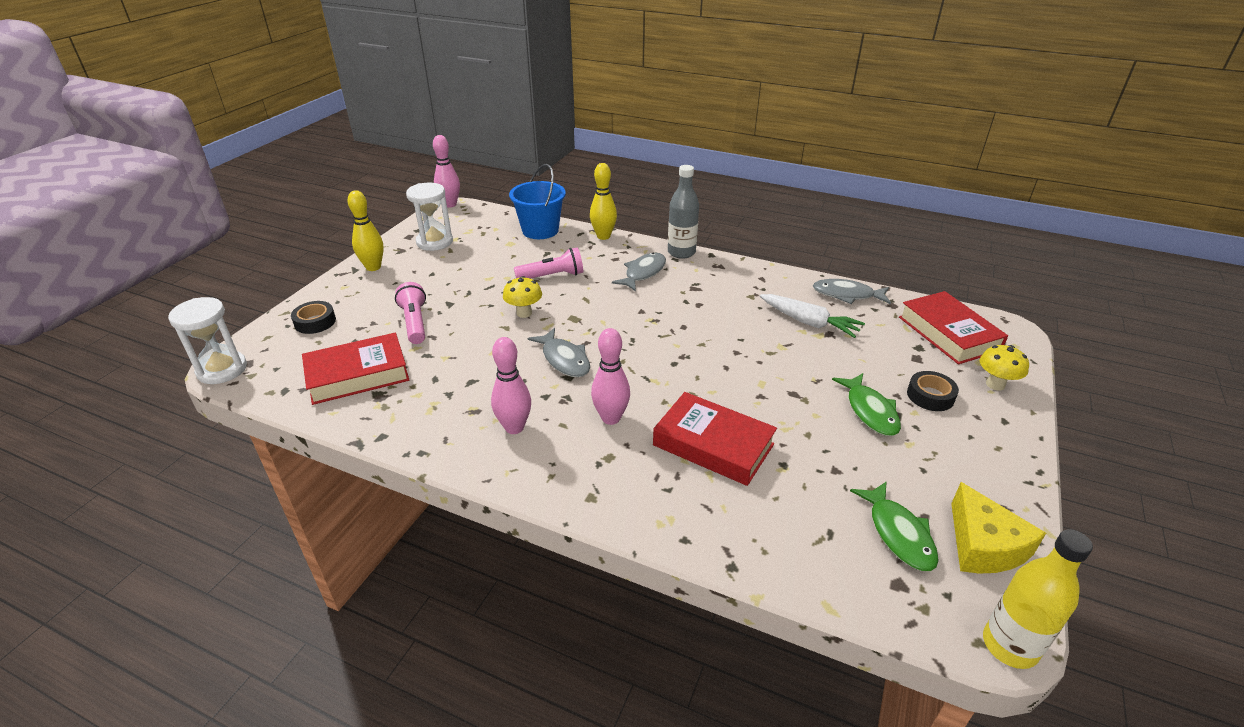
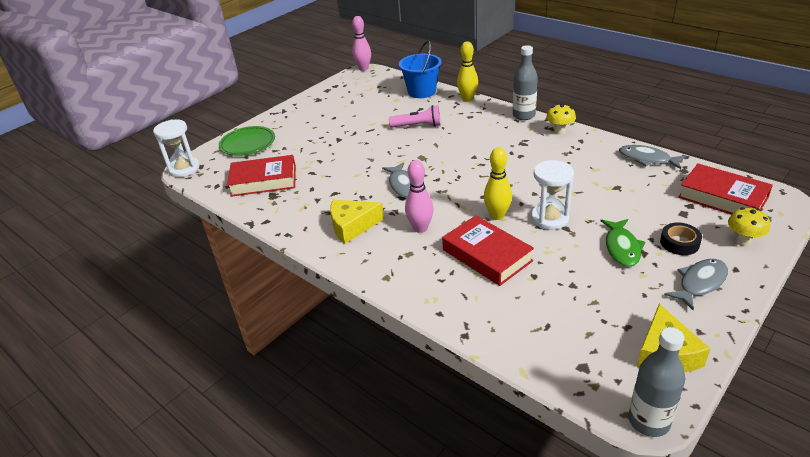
camera: 20 degrees right, 0 degrees up
(315, 322) = (248, 144): black tape -> green plate
(373, 267) = (296, 110): yellow bowling pin -> yellow bowling pin (497, 216)
(415, 323) = (311, 150): pink flashlight -> none
(434, 242) = (343, 95): white hourglass -> white hourglass (549, 218)
(514, 427) = (352, 226): pink bowling pin -> yellow cheese
(524, 313) = (387, 150): yellow mushroom -> yellow mushroom (559, 131)
(643, 273) = (487, 129): grey fish -> grey fish (700, 283)
(809, 322) = (604, 177): white carrot -> none
(898, 534) = (600, 335): green fish -> none
(948, 333) = (722, 197): red book -> red book turned 45 degrees counterclockwise
(1009, 646) = (649, 421): yellow bottle -> grey bottle

